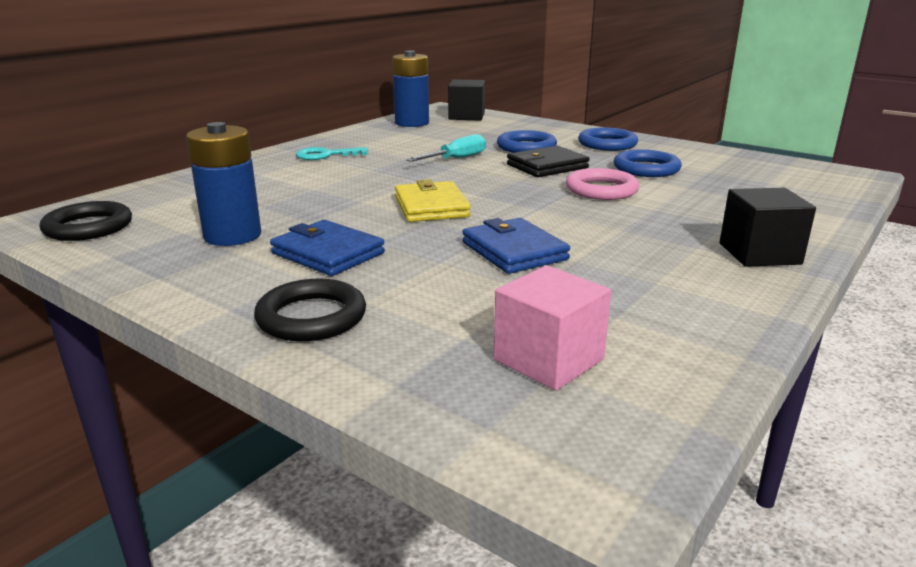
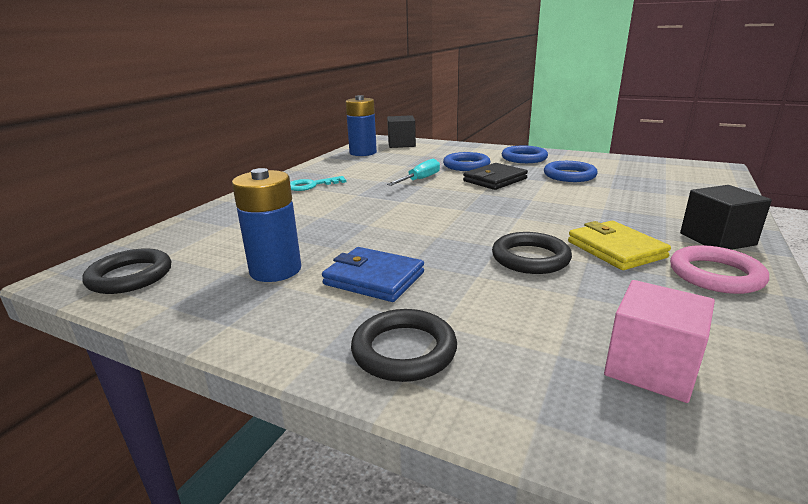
camera: 10 degrees left, 0 degrees up
(431, 207) = (431, 224): yellow wallet -> yellow wallet (615, 249)
(514, 251) = (530, 258): blue wallet -> black ring
(601, 190) = (552, 196): pink ring -> pink ring (715, 275)

